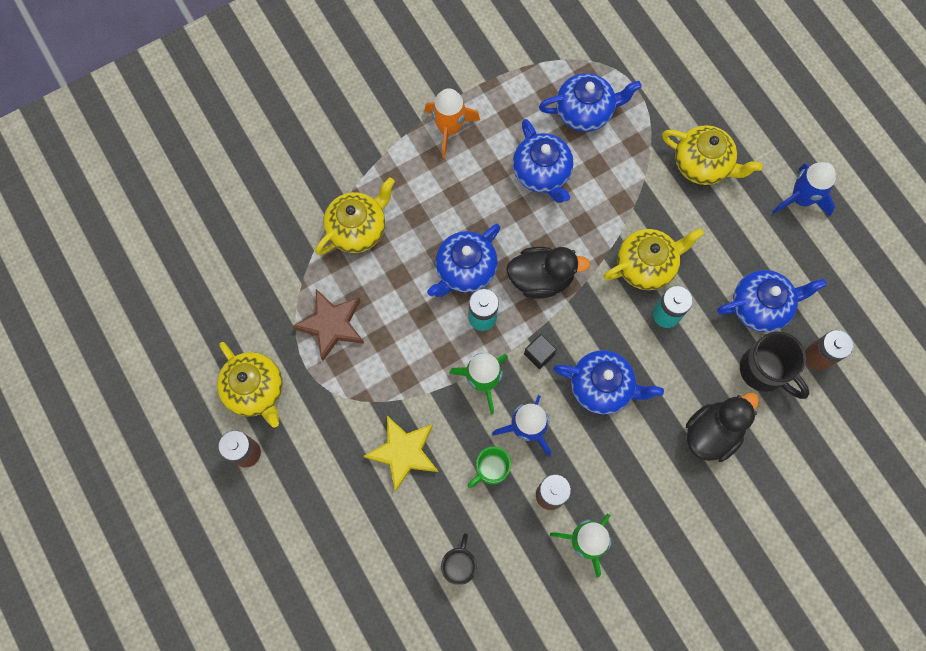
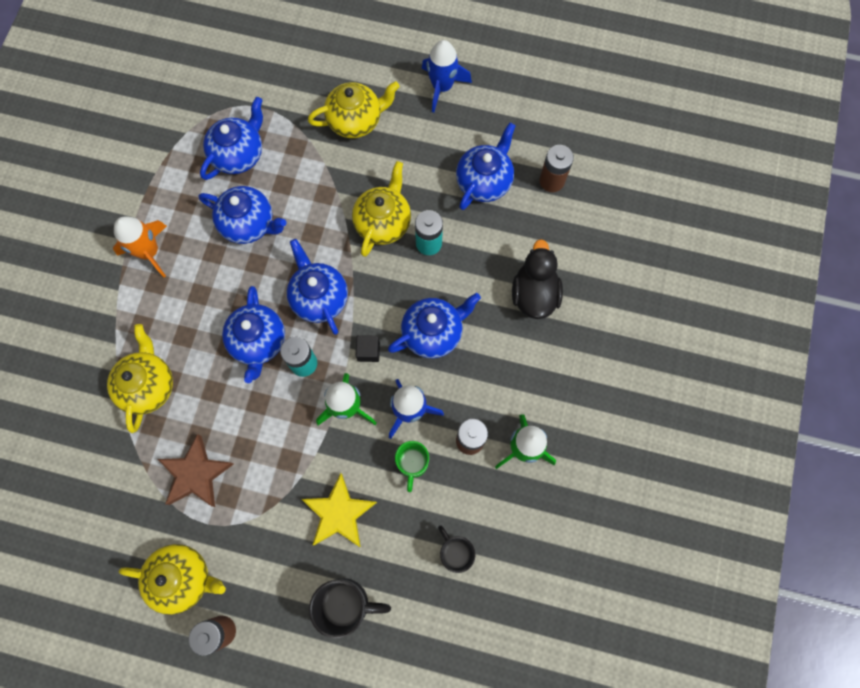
camera: 45 degrees left, 0 degrees up
(541, 278) = (319, 298): black duck -> blue teapot
(764, 371) = (527, 221): black mug -> black mug (346, 604)

